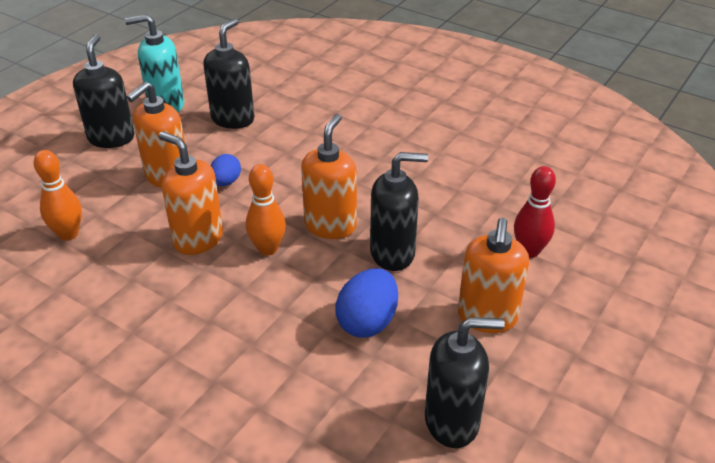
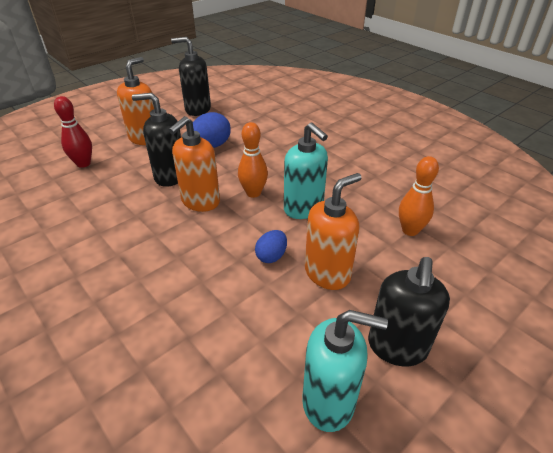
camera: 165 degrees left, 0 degrees up
(198, 239) = (303, 208): orange soap dispenser -> turquoise soap dispenser
(233, 119) = (242, 350): black soap dispenser -> none

